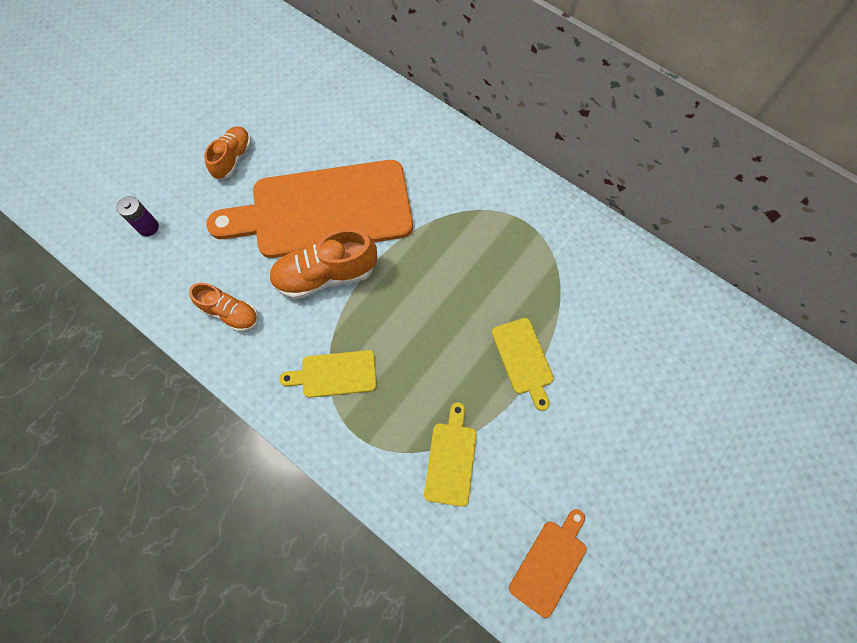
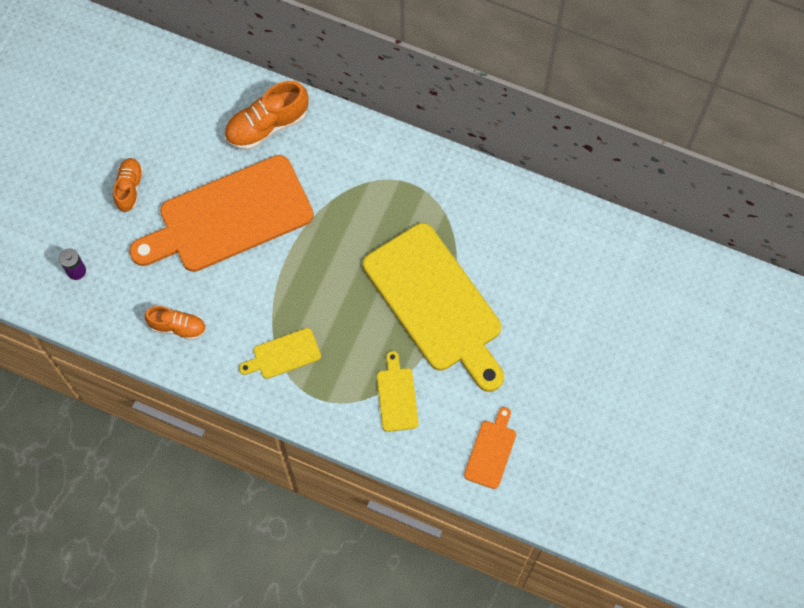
camera: 15 degrees left, 0 degrees up
(326, 275) = (249, 274): orange shoe -> orange shoe (267, 126)
(523, 359) = (436, 303): yellow cutting board -> yellow cutting board, size x2.33

